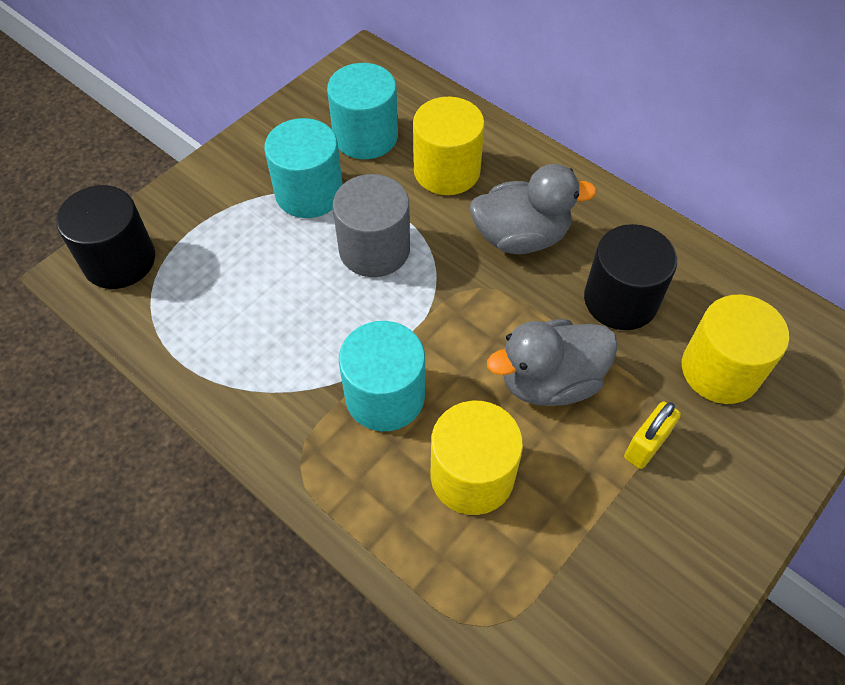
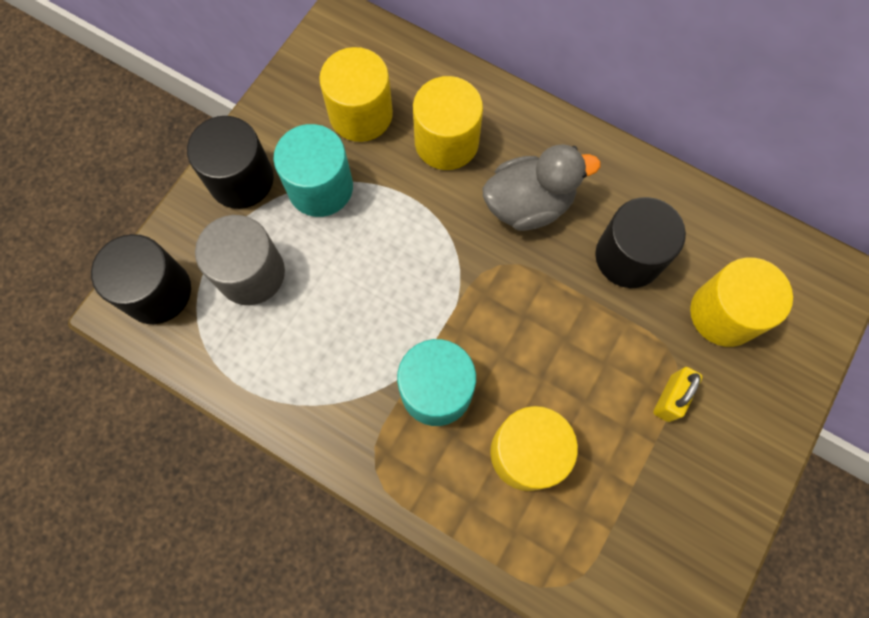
camera: 10 degrees left, 15 degrees up
(232, 175) = (241, 179): none -> black cylinder
(365, 136) = (361, 114): turquoise cylinder -> yellow cylinder
(374, 249) = (395, 240): grey cylinder -> grey cylinder (251, 273)
(550, 381) = (578, 350): grey duck -> none

